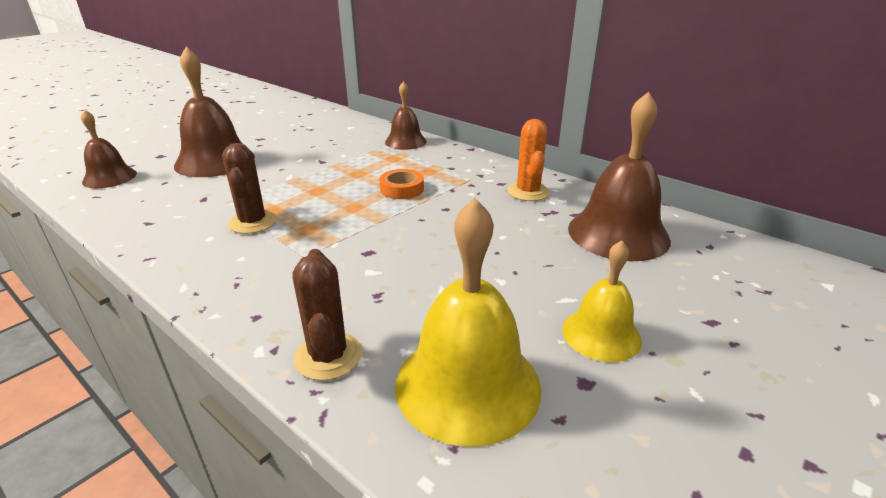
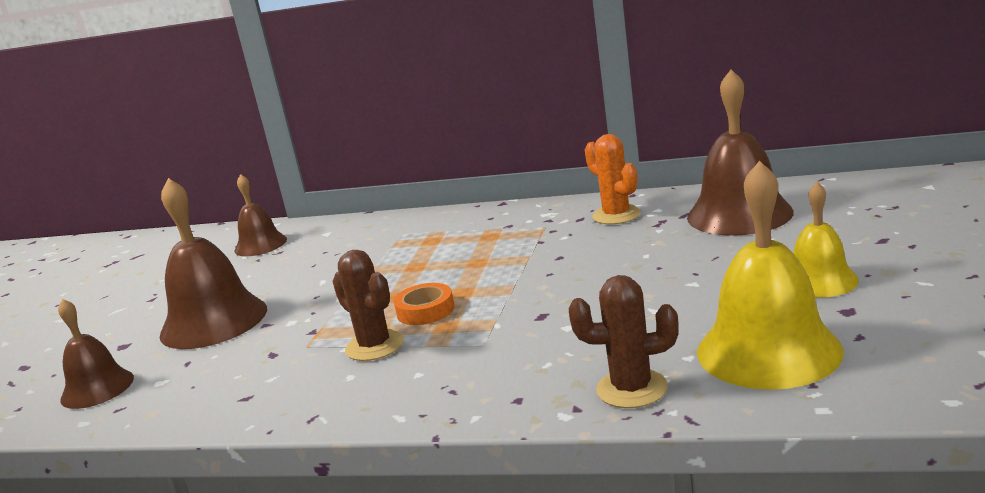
camera: 25 degrees left, 10 degrees down
(328, 356) = (631, 389): brown cactus -> brown cactus turned 45 degrees counterclockwise
(402, 189) = (488, 260): orange tape -> orange tape (425, 310)
(405, 141) = (419, 222): brown bell -> brown bell (260, 245)

